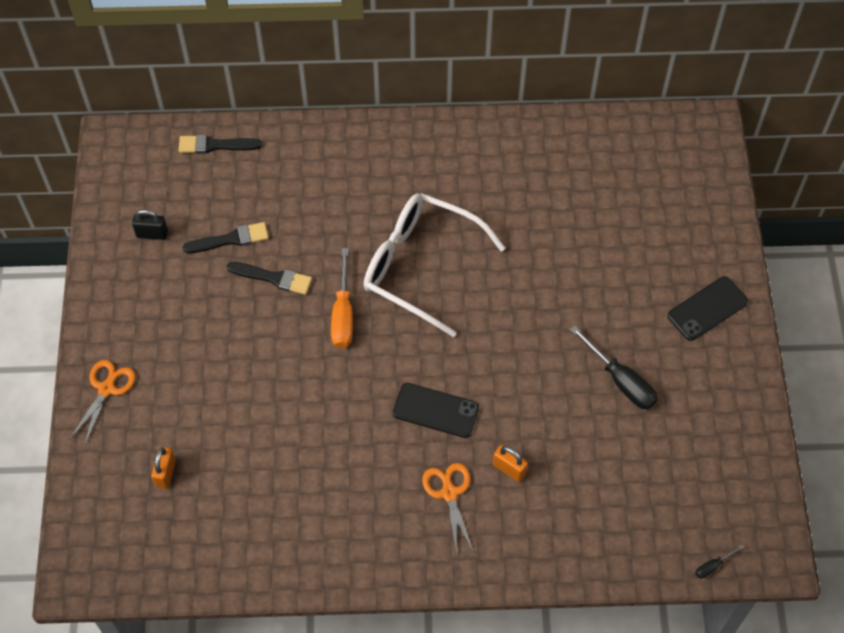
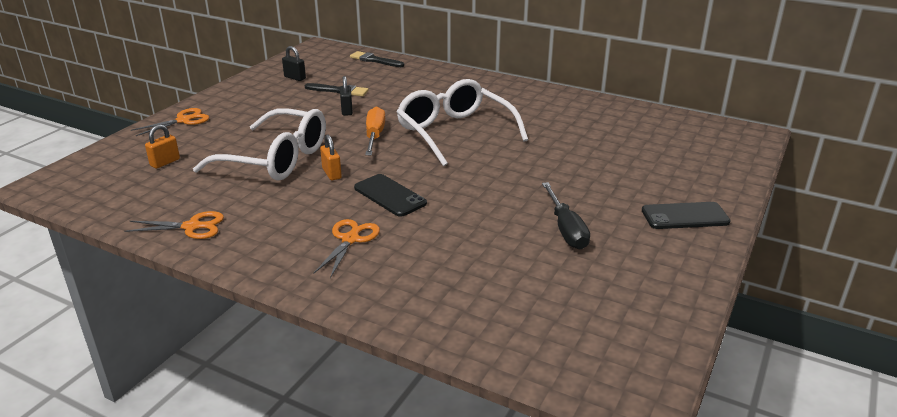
camera: 30 degrees right, 30 degrees down
(274, 278) = (347, 110): black brush -> black padlock
(275, 408) = (275, 159): none -> white glasses
(292, 553) = (192, 227): none -> orange scissors
(343, 314) = (374, 136): orange screwdriver -> orange screwdriver turned 150 degrees clockwise
(509, 469) = (415, 244): orange padlock -> orange padlock (332, 173)
(713, 566) = (559, 379): black screwdriver -> none

